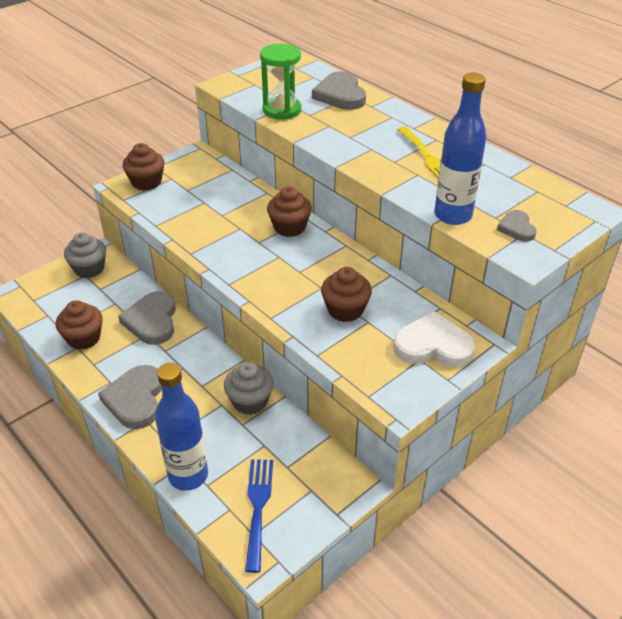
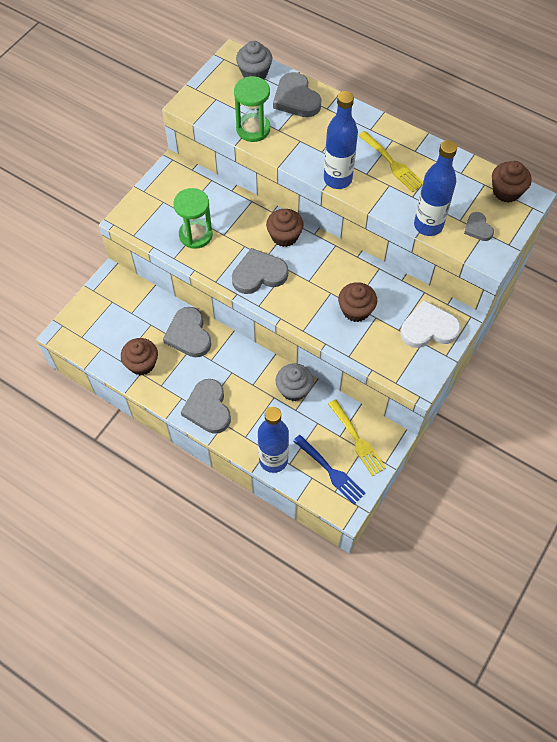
camera: 15 degrees left, 20 degrees up
(89, 269) = (112, 294): grey cupcake -> grey cupcake (254, 73)
(146, 182) = (144, 211): brown cupcake -> brown cupcake (506, 191)
(190, 210) = (195, 235): none -> green hourglass
(243, 255) = (259, 274): none -> grey heart
(258, 507) = (331, 471): blue fork -> blue fork turned 150 degrees clockwise
(308, 477) = (357, 440): none -> yellow fork
(358, 160) = (337, 179): none -> blue bottle

